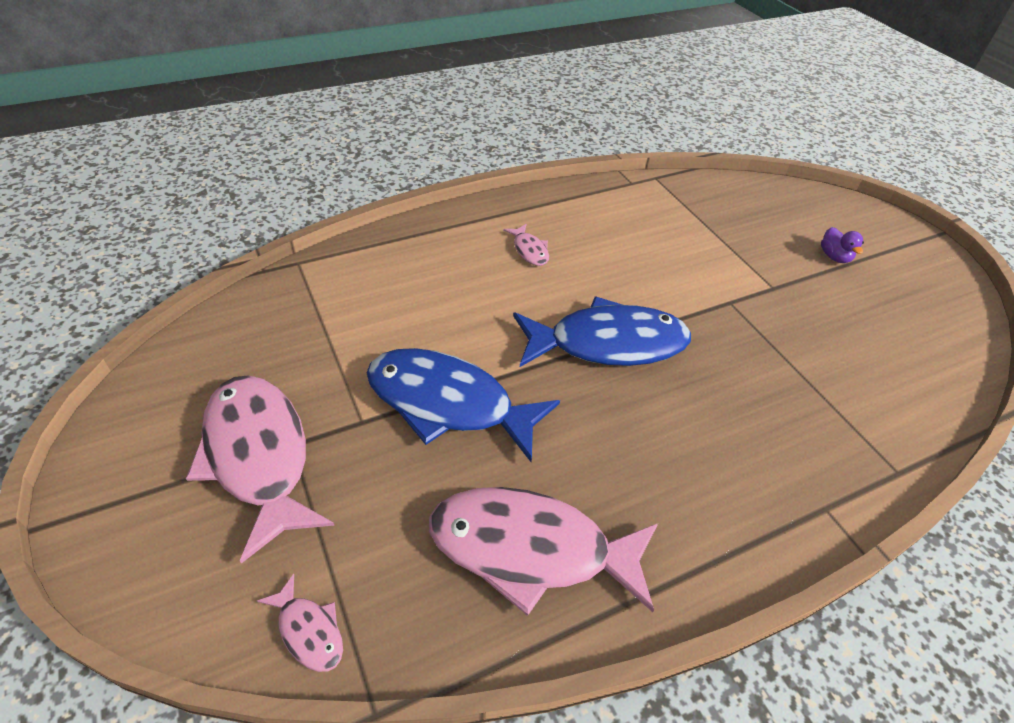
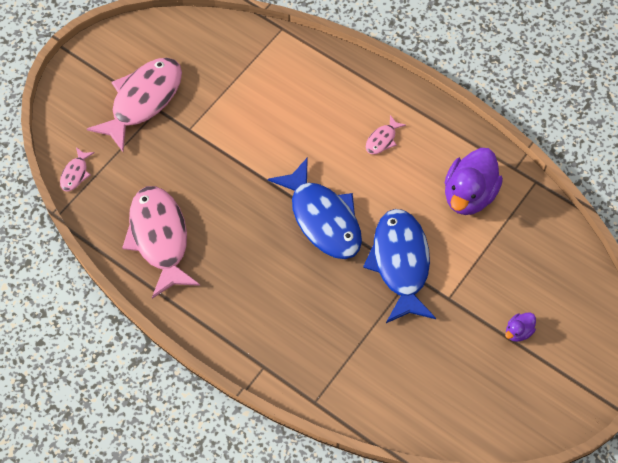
camera: 65 degrees right, 15 degrees up
(448, 403) = (224, 161): blue fish -> blue fish (400, 263)
(645, 222) = (469, 195): none -> purple duck

